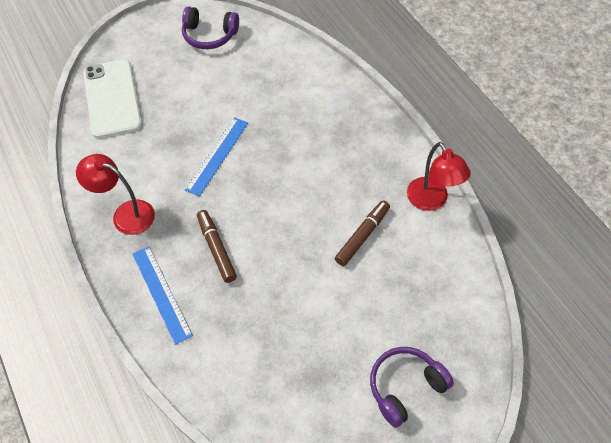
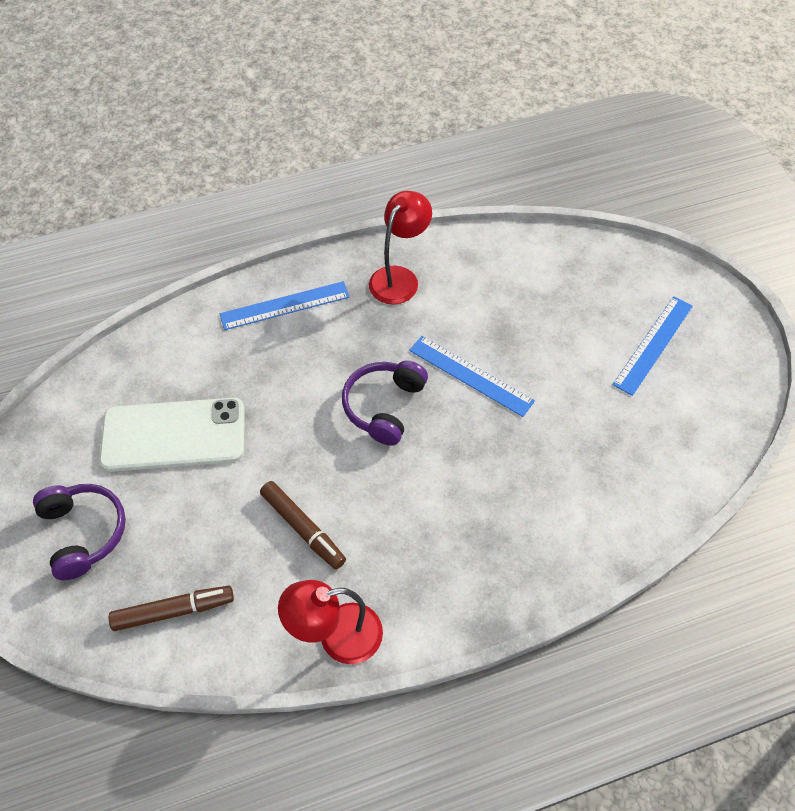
camera: 100 degrees right, 0 degrees up
(112, 98) = (584, 269): white phone -> white phone (174, 435)
(178, 59) = (653, 344): none -> blue ruler
(209, 35) = (702, 386): purple headphones -> purple headphones (384, 406)
(216, 249) = (328, 362): brown marker -> brown marker (174, 611)

